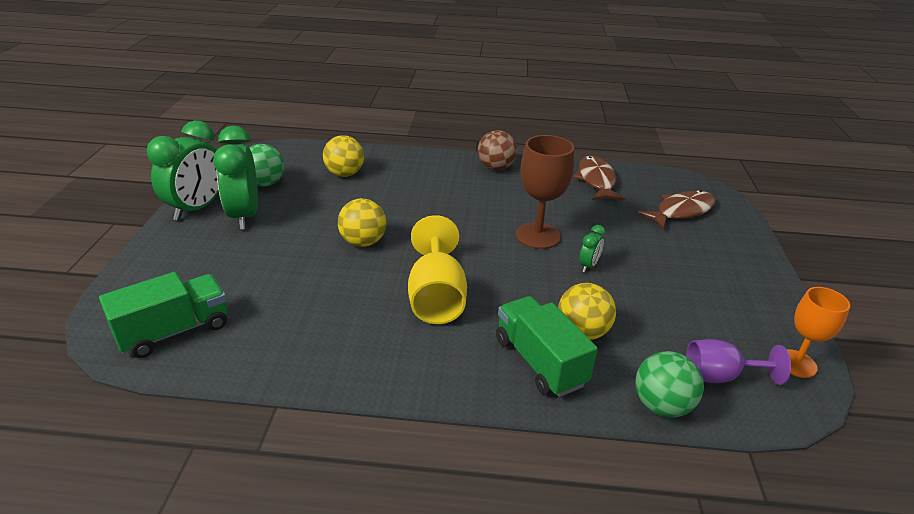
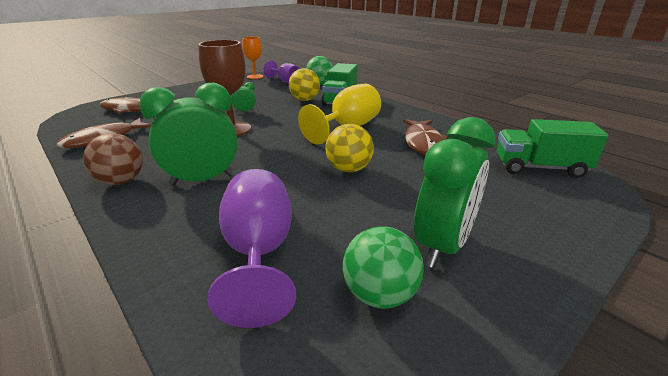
camera: 135 degrees left, 5 degrees down
(197, 209) = (510, 292): green clock -> green clock (203, 180)
(327, 314) = (423, 142): none -> brown fish
(344, 174) = (259, 253): yellow ball -> purple goblet

